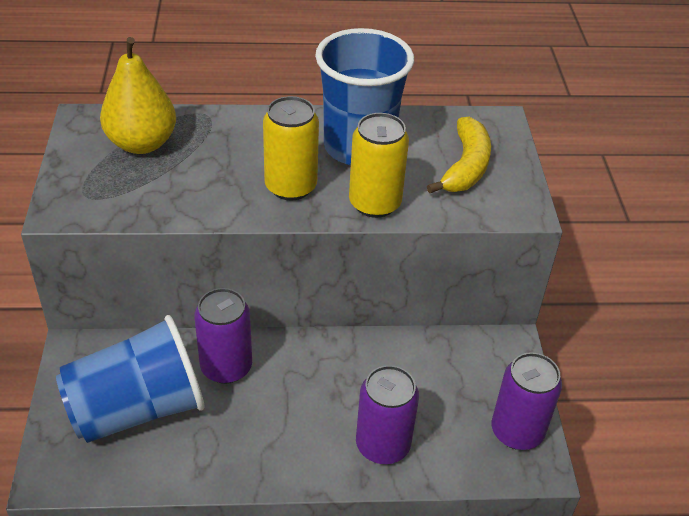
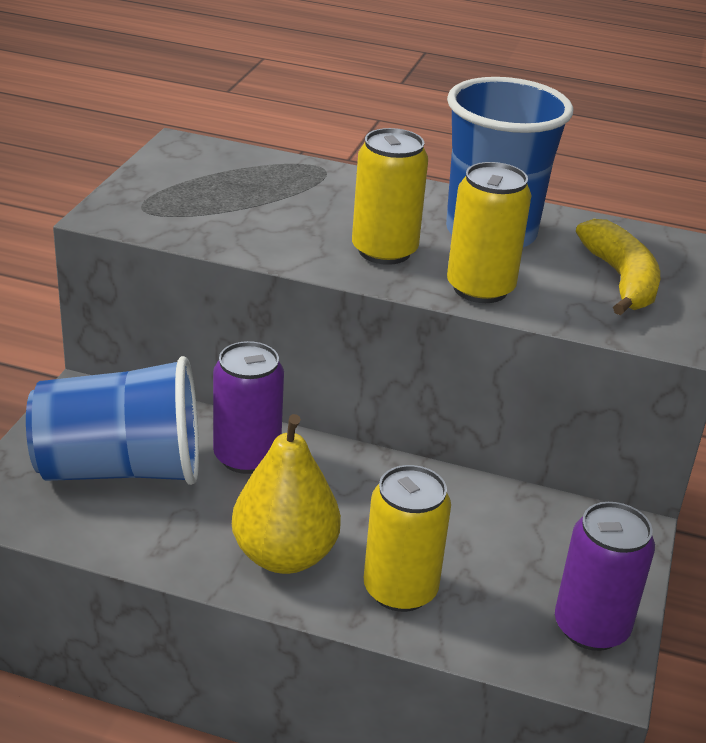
camera: 20 degrees right, 10 degrees down
(142, 143) = (233, 178): yellow pear -> yellow pear (284, 555)
(382, 445) = (400, 589): purple can -> yellow can
(465, 167) = (621, 280): yellow banana -> yellow banana turned 45 degrees counterclockwise

